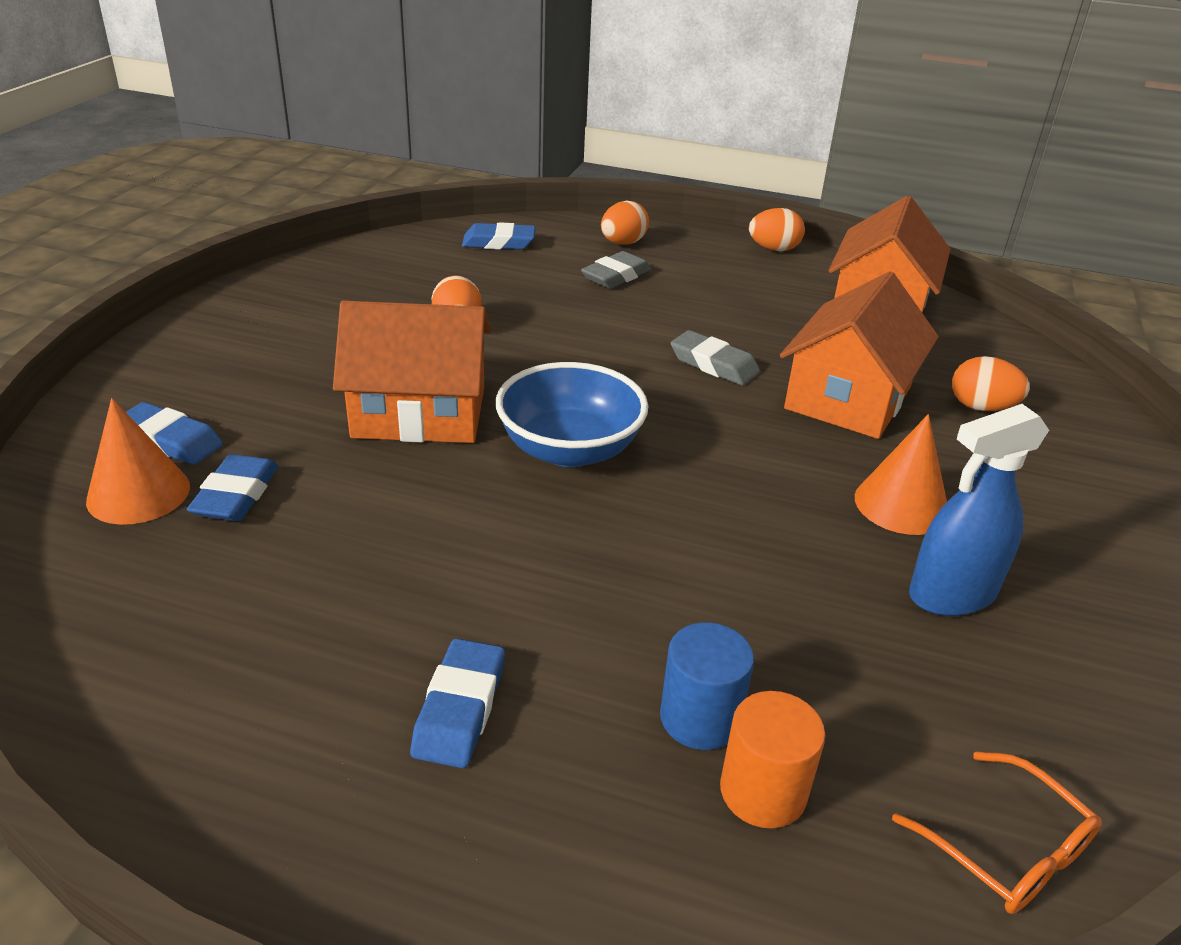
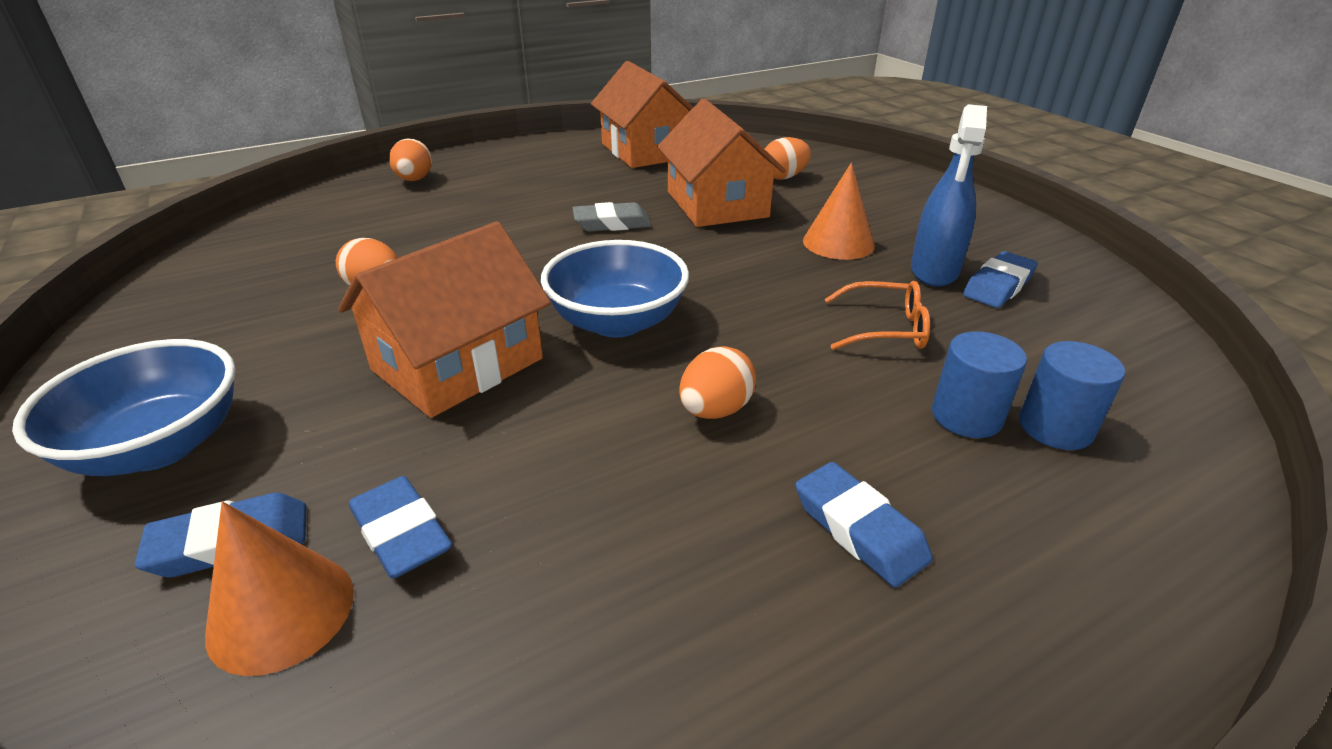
camera: 45 degrees left, 0 degrees up
(215, 363) = (160, 446): none -> blue bowl
(499, 243) = (306, 219): blue eraser -> blue eraser (998, 286)
(616, 276) = (448, 202): grey eraser -> none
(763, 791) = (1055, 427): orange cylinder -> blue cylinder
(774, 249) = (528, 144): orange egg -> orange egg (715, 410)
(1007, 849) = (1156, 367): orange glasses -> orange glasses (885, 328)

